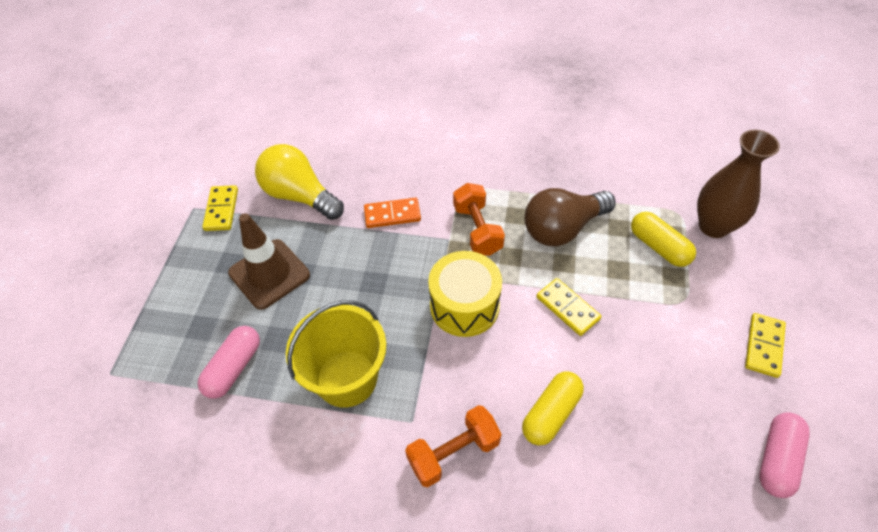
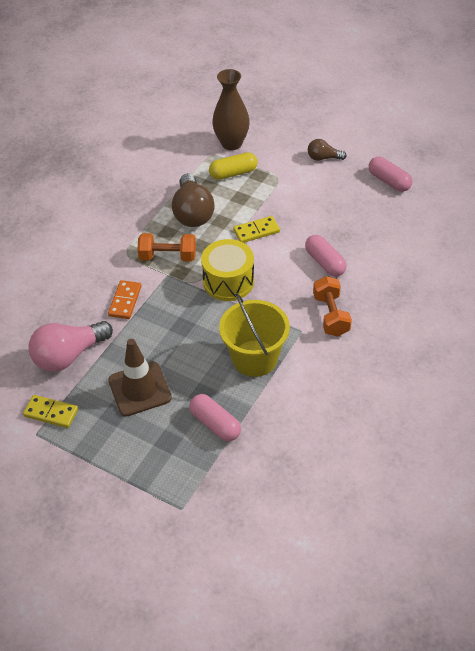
camera: 70 degrees left, 5 degrees down
(300, 196) = (69, 355): yellow light bulb -> pink light bulb
(551, 413) = (325, 262): yellow capsule -> pink capsule
(764, 346) = (323, 158): yellow domino -> brown light bulb

